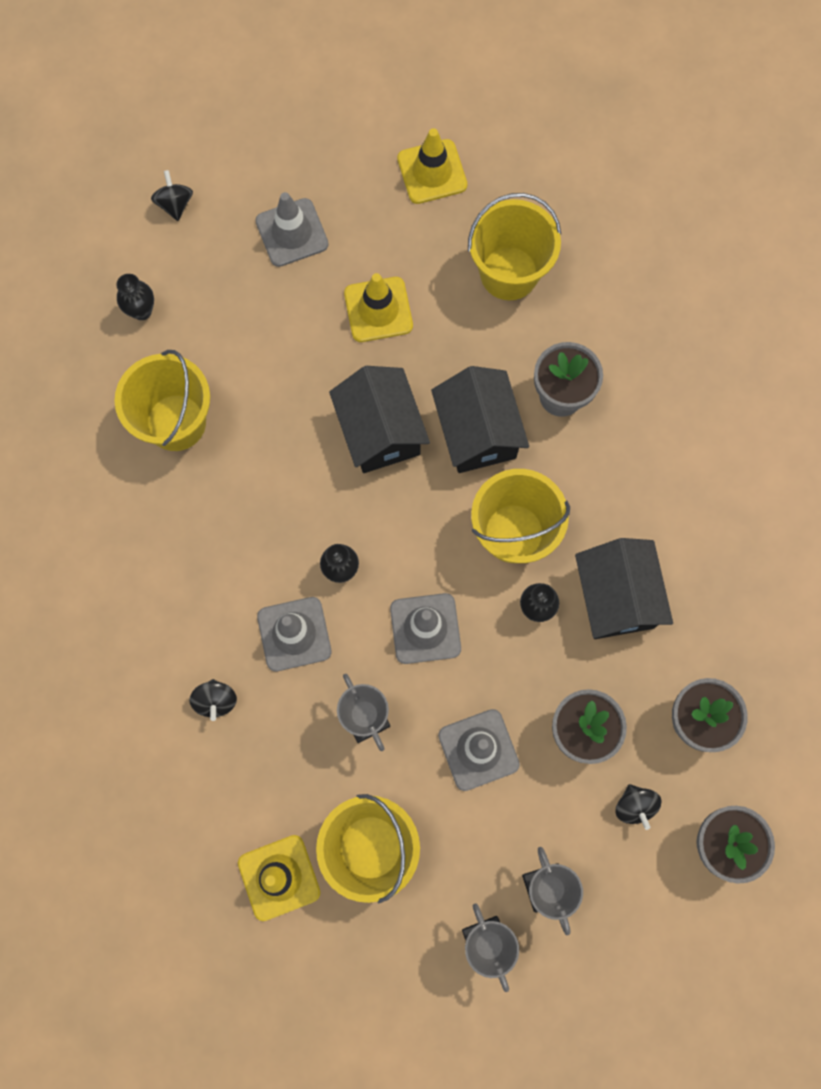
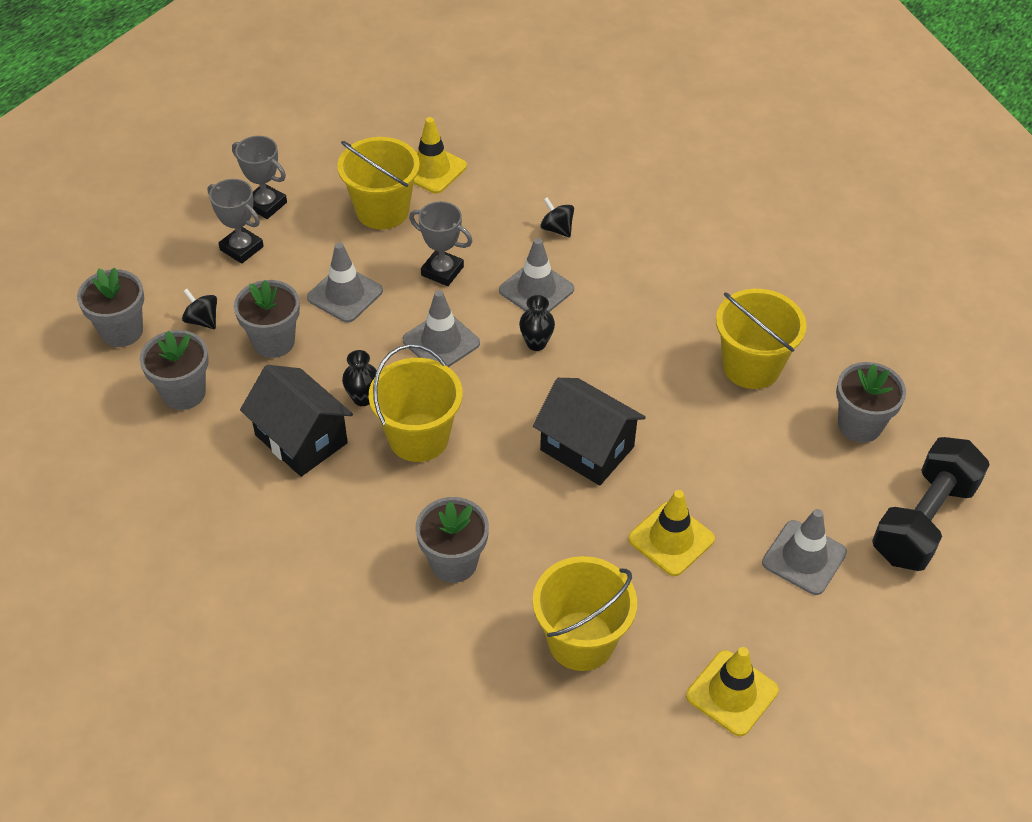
camera: 145 degrees right, 25 degrees down
(141, 311) = (859, 425): black vase -> grey flower pot
(175, 204) = (923, 520): black spinning top -> black dumbbell
(477, 432) = (505, 492): black house -> none

